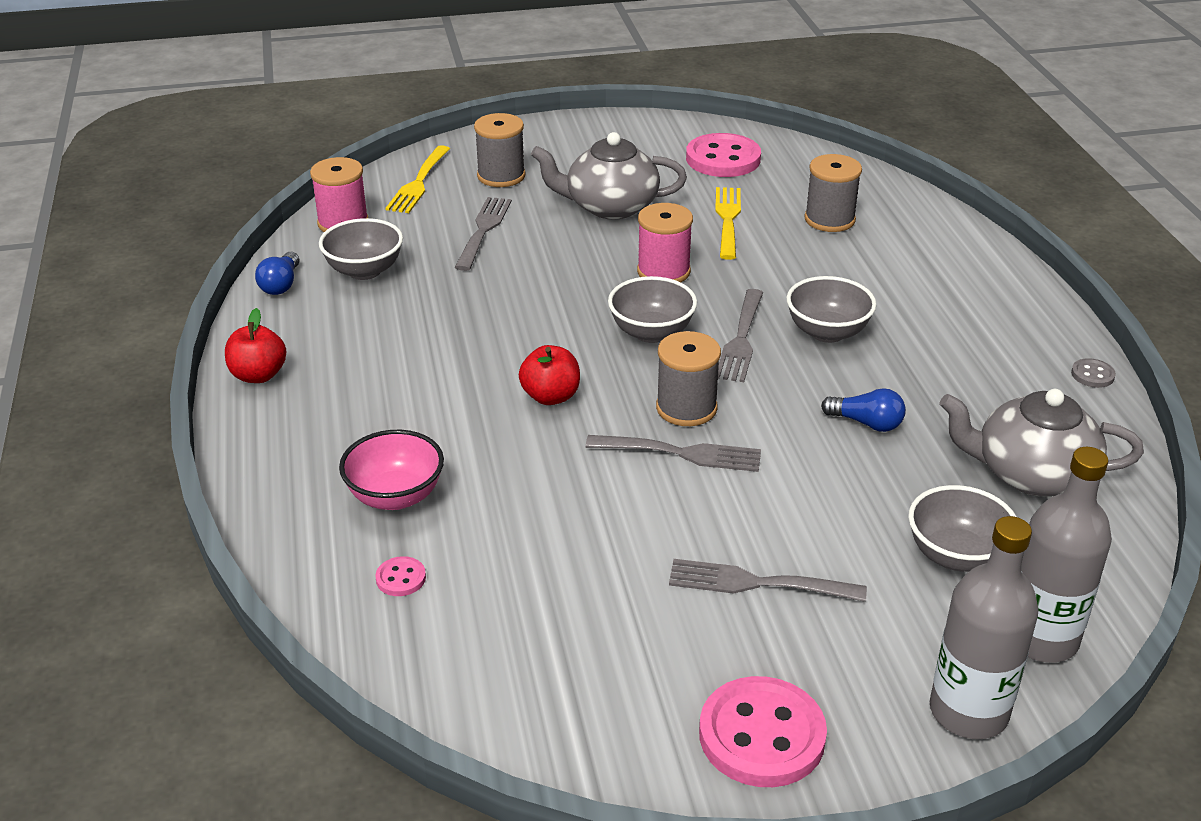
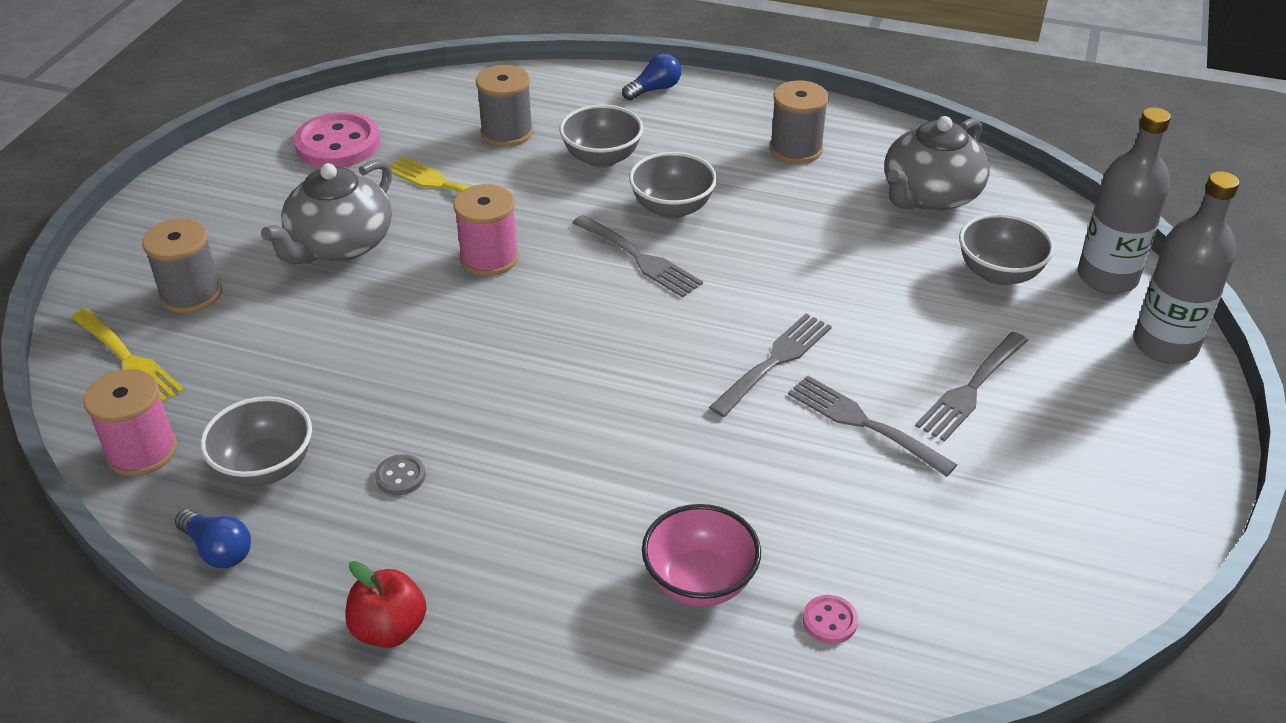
camera: 60 degrees left, 5 degrees up
(483, 230) = (285, 346): grey fork -> grey fork (864, 423)
(550, 396) = (625, 410): red apple -> none
(651, 333) = (581, 306): grey bowl -> grey bowl (602, 158)
(686, 408) = (712, 332): grey spool -> grey spool (796, 149)
(761, 735) = (1145, 461): pink button -> none
(866, 423) = (811, 243): blue light bulb -> blue light bulb (654, 89)
(1092, 375) = (836, 114): grey button -> grey button (400, 476)

